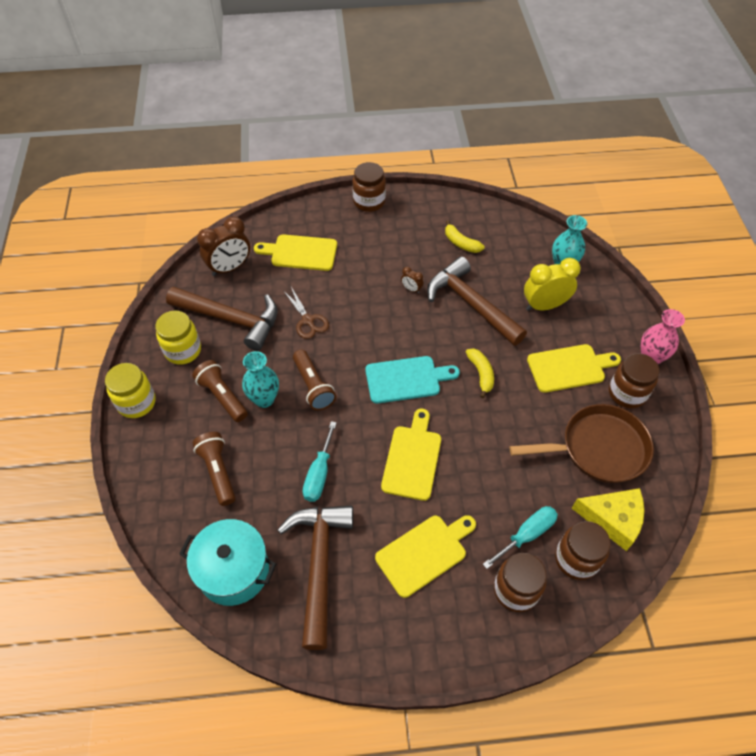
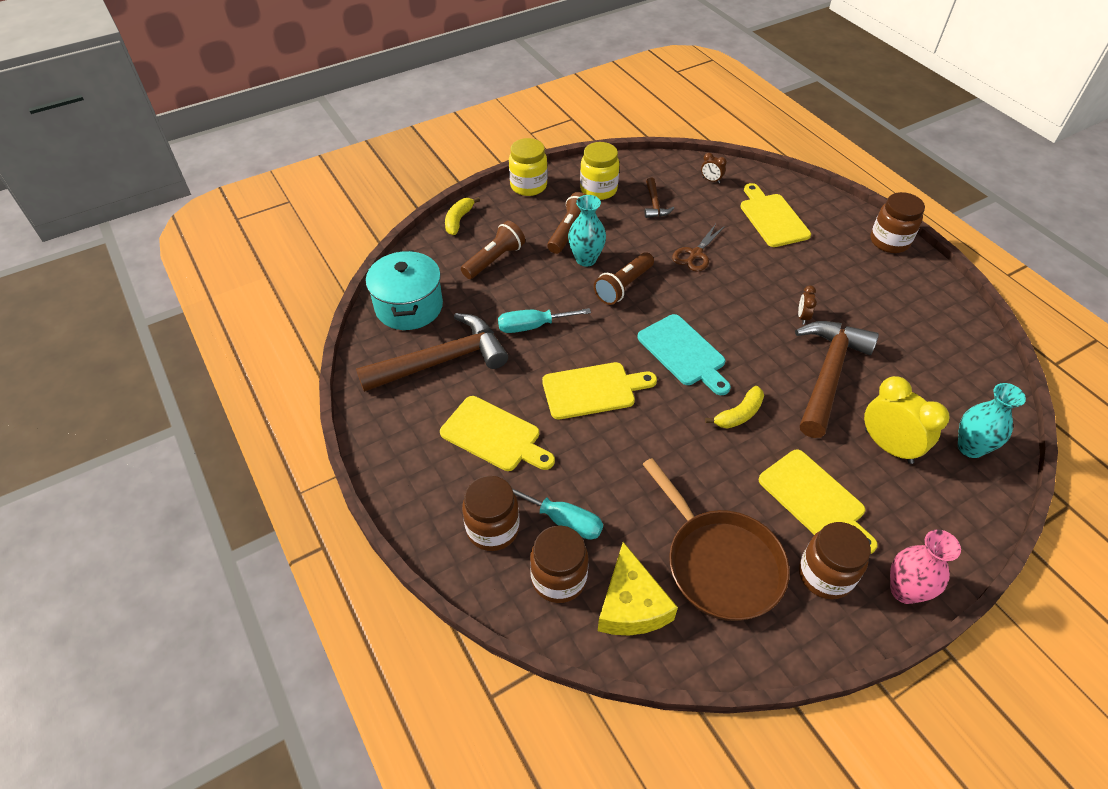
camera: 65 degrees right, 5 degrees down
(230, 268) = (711, 180): brown clock -> brown clock, size x0.46
(231, 319) = (654, 204): brown hammer -> brown hammer, size x0.46
(461, 243) = (908, 337): yellow banana -> yellow banana (459, 220)

